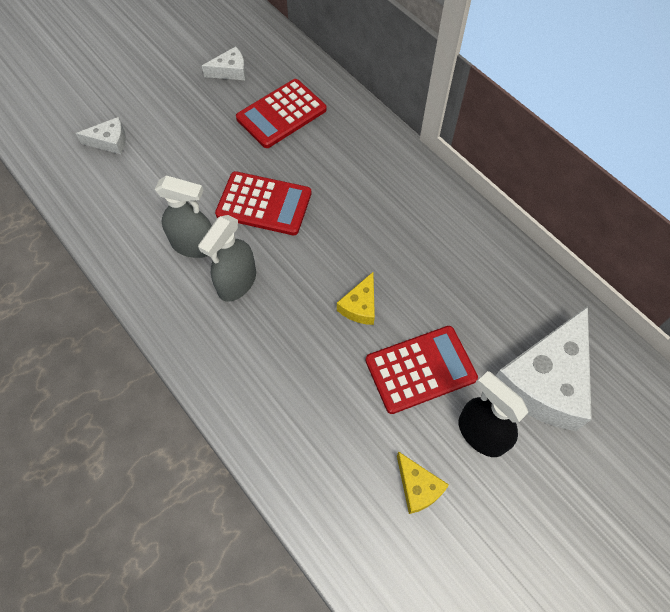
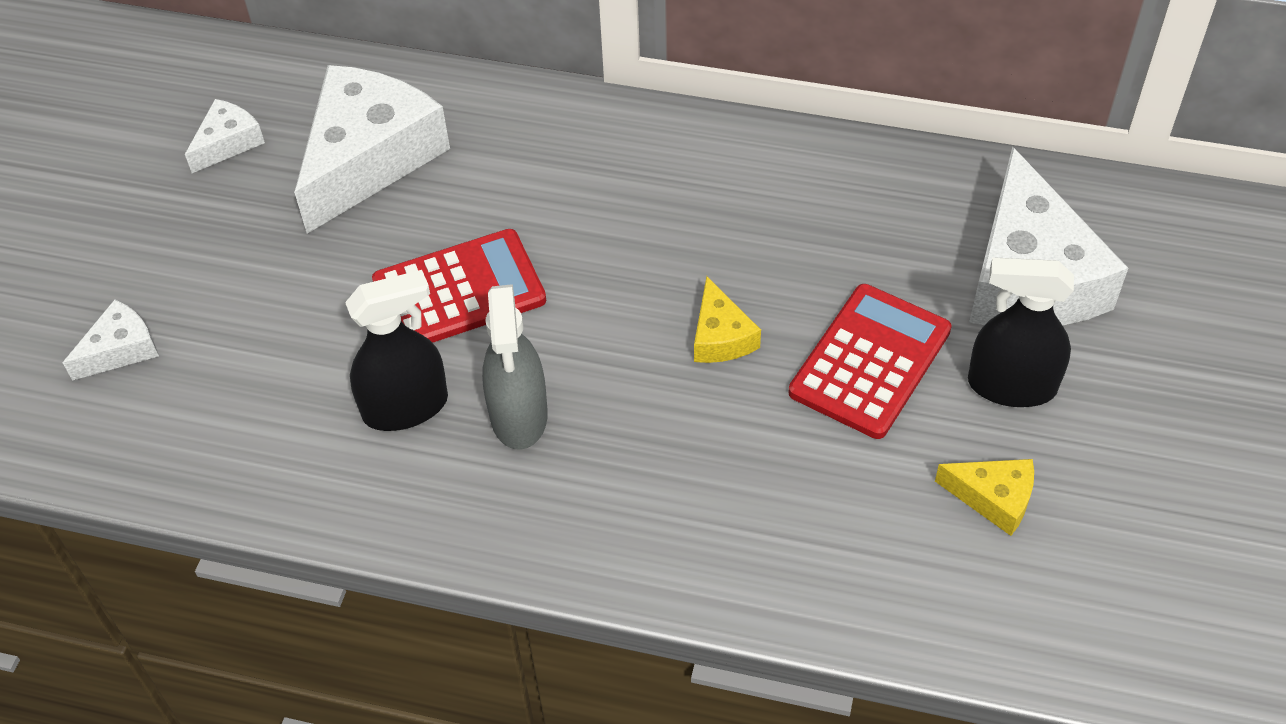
camera: 35 degrees left, 10 degrees down
(194, 245) = (406, 407): grey spray bottle -> black spray bottle
(281, 114) = (369, 158): red calculator -> white cheese

